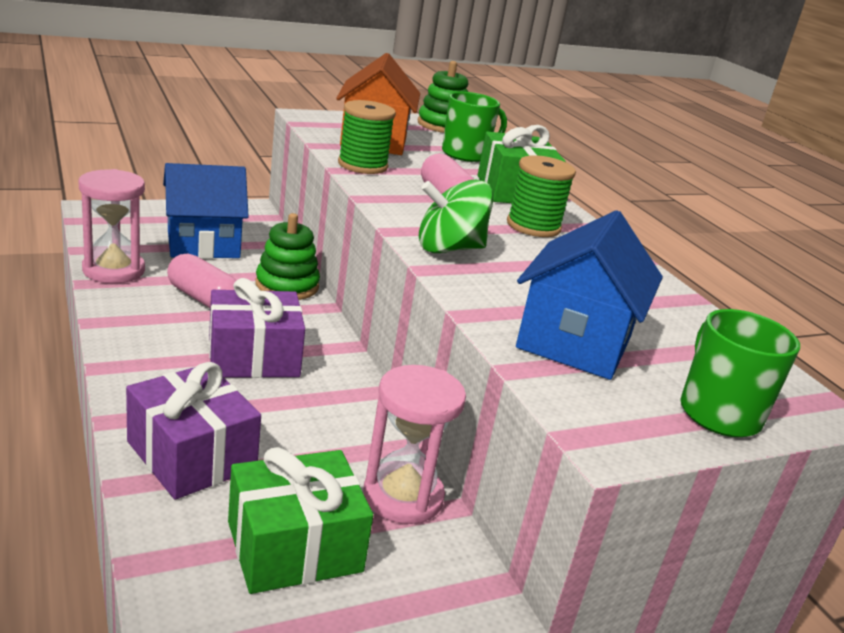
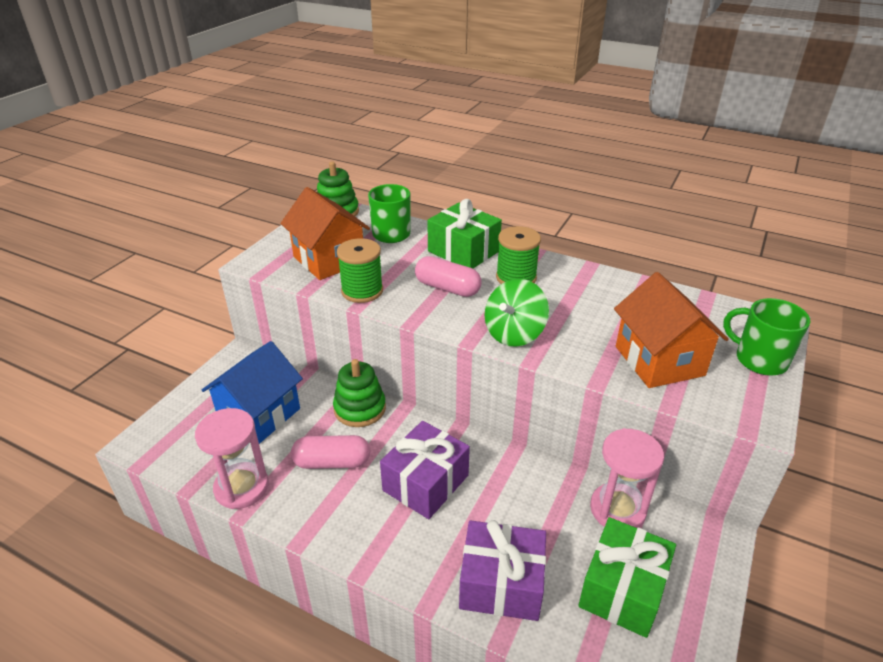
camera: 35 degrees left, 10 degrees up
(574, 342) = (659, 361): blue house -> orange house

